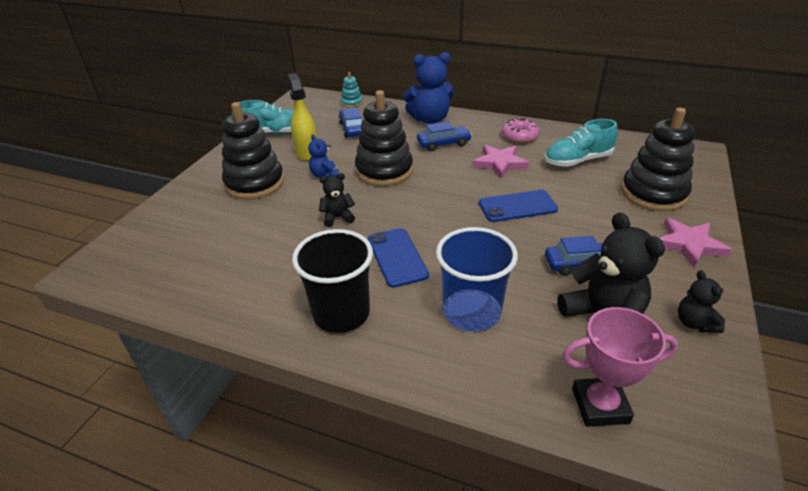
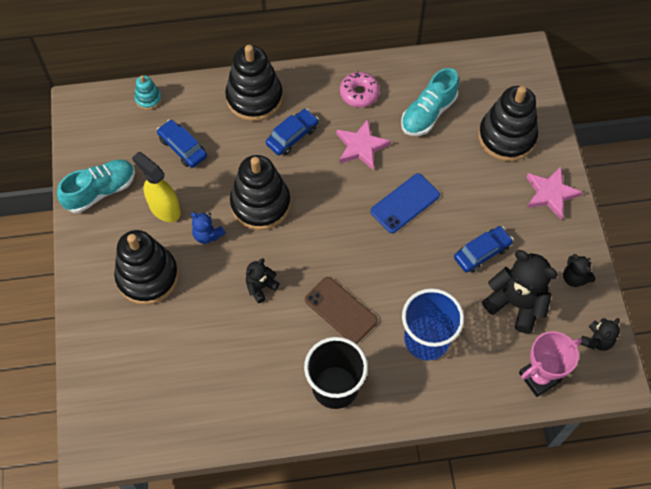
camera: 30 degrees left, 25 degrees up
(397, 257) = (341, 310): blue phone -> brown phone
(430, 119) = (254, 98): blue teddy bear -> black stacking toy
(706, 398) = (596, 340): none -> black teddy bear

